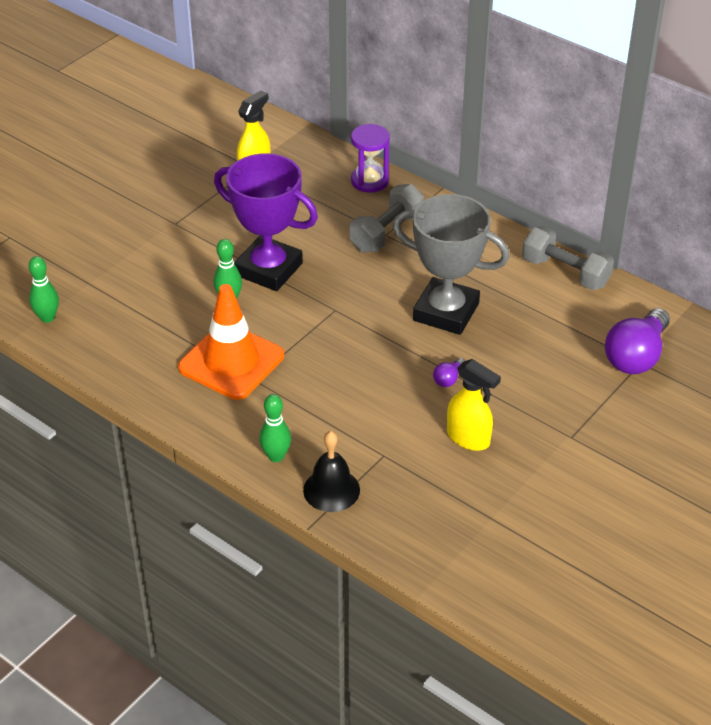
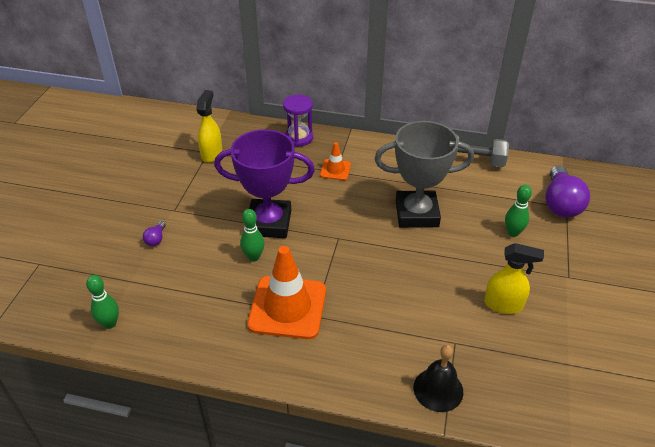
camera: 25 degrees left, 0 degrees up
(276, 456) = (375, 377): green bowling pin -> green bowling pin (513, 232)
(386, 232) = (335, 170): grey dumbbell -> orange traffic cone
(448, 379) = (455, 263): purple light bulb -> purple light bulb (156, 239)

